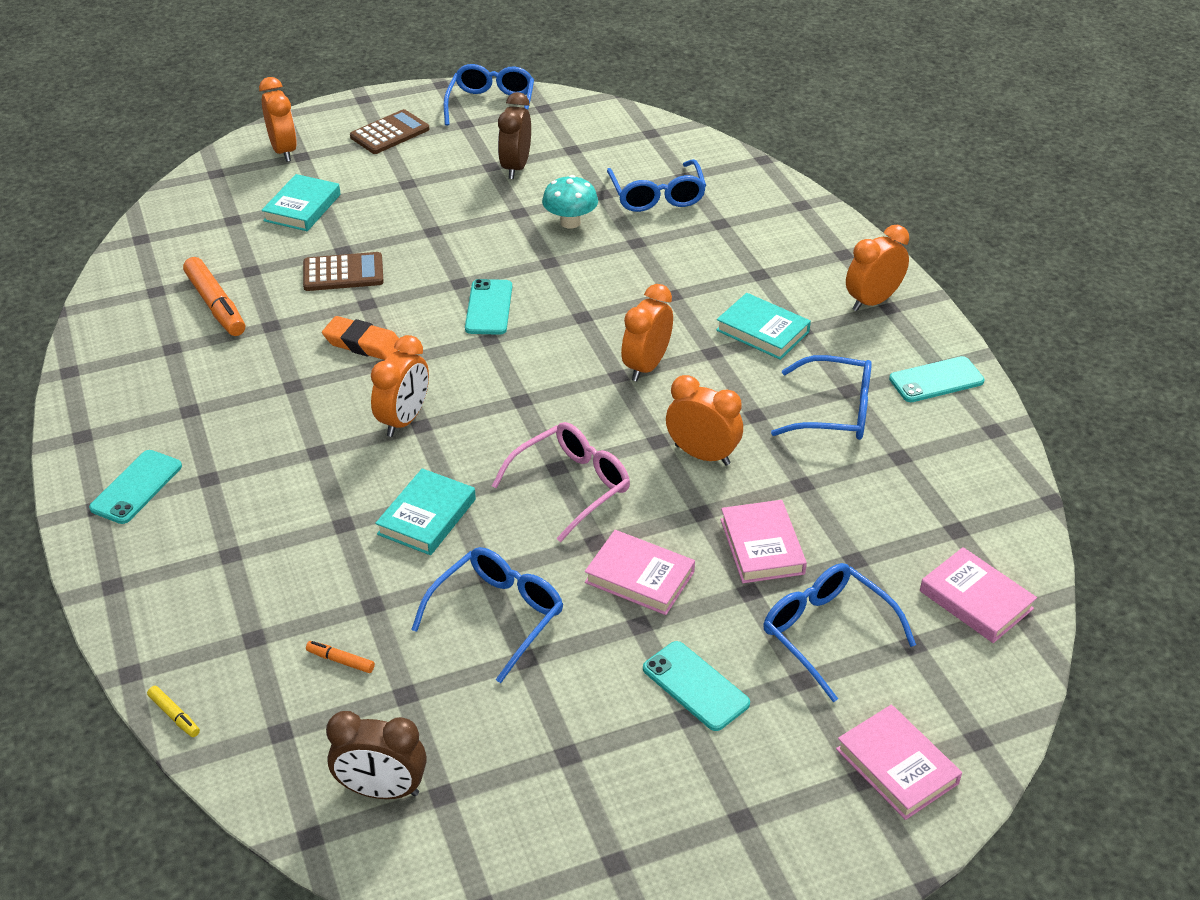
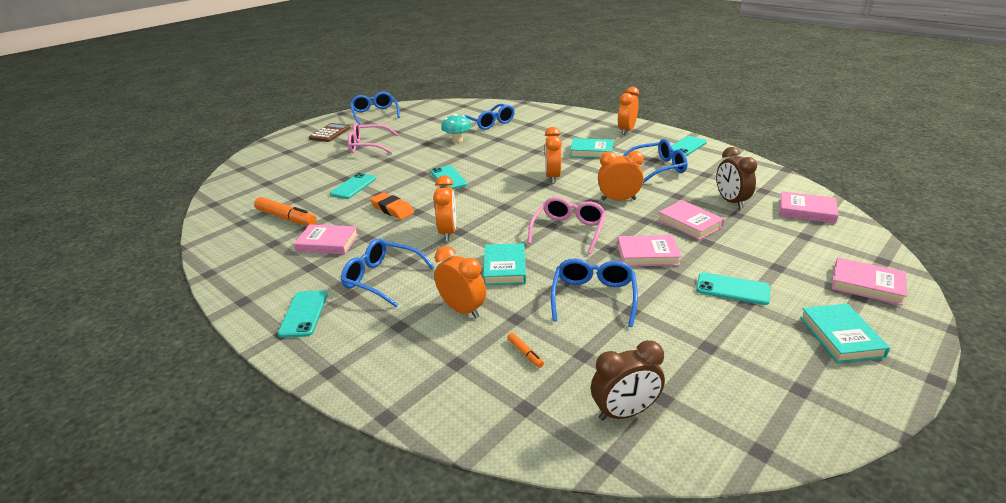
camera: 25 degrees left, 10 degrees down
(174, 715) = (441, 429): yellow marker -> none
(237, 376) = (327, 243): none -> pink book
(283, 151) = (275, 152): orange clock -> orange clock (462, 309)
(302, 208) = (305, 169): turquoise book -> turquoise book (841, 337)
(340, 660) = (525, 353): orange marker -> orange marker turned 120 degrees counterclockwise
(343, 273) = (353, 186): brown calculator -> turquoise phone
(363, 344) = (392, 209): orange eraser -> orange eraser turned 45 degrees clockwise
(425, 186) = (368, 146): none -> pink glasses
(516, 167) = (409, 129): brown clock -> brown clock (731, 201)
(826, 632) = (762, 245): blue glasses -> blue glasses (382, 278)

